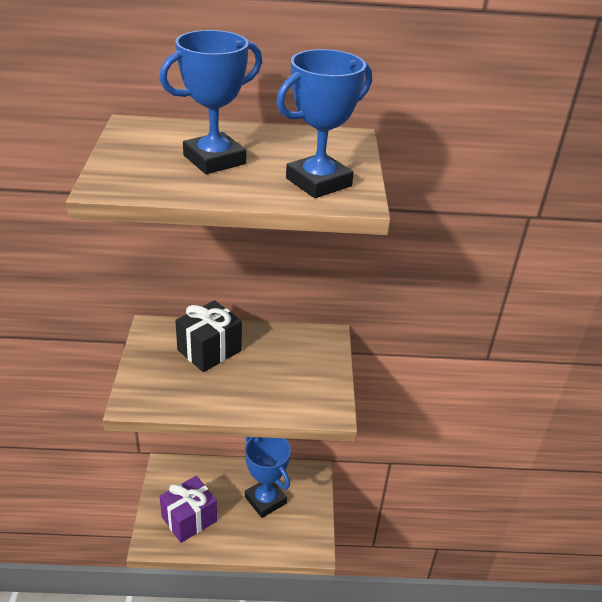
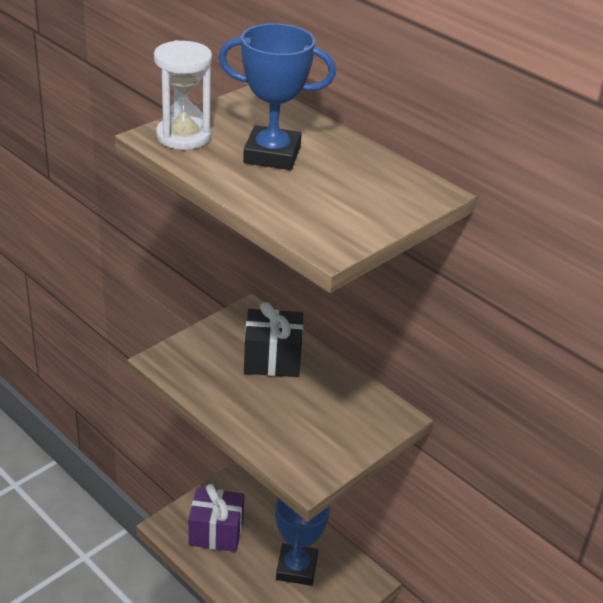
camera: 45 degrees right, 0 degrees up
(126, 176) = (183, 136): none -> white hourglass
(318, 182) = (324, 215): blue trophy -> none

